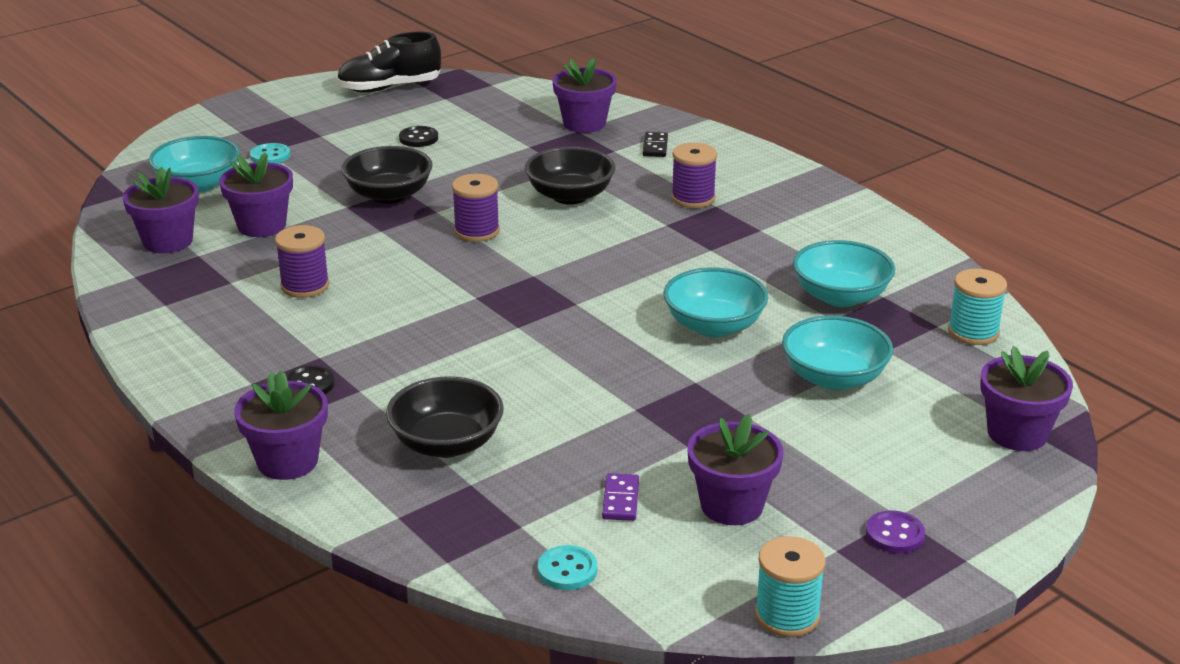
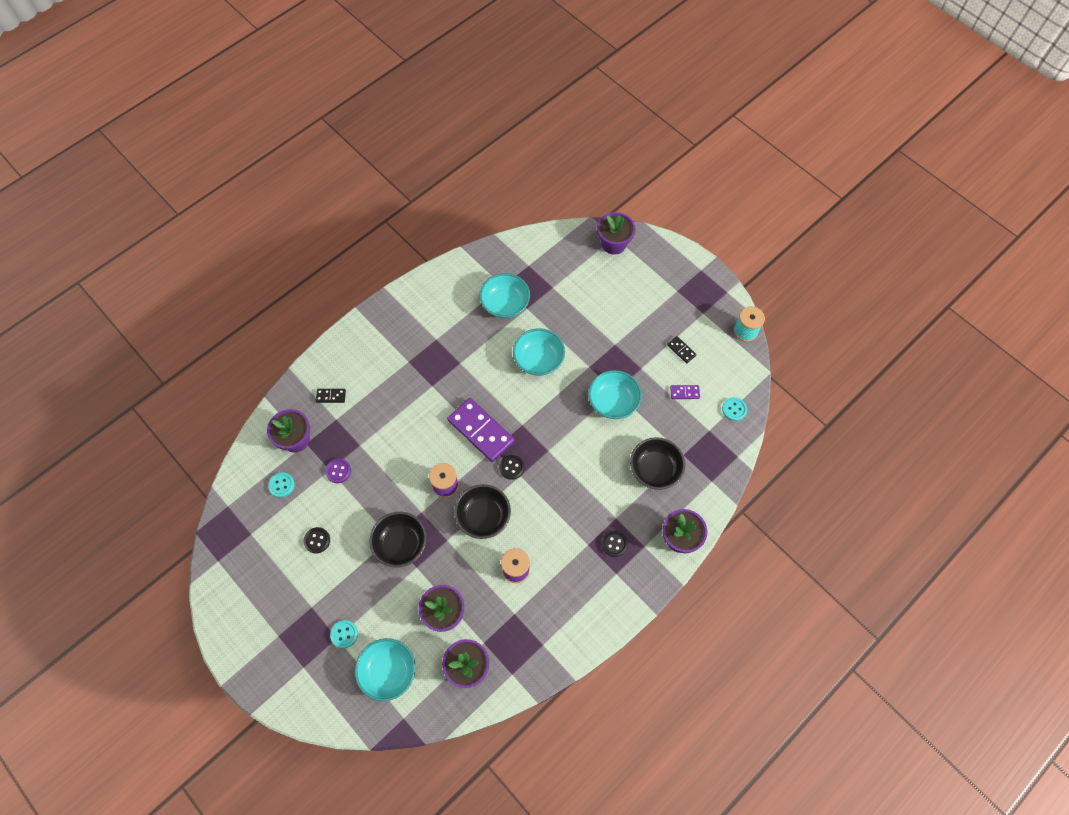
camera: 95 degrees left, 35 degrees up
(389, 88) = (230, 576): black shoe -> none
(493, 290) = (511, 467): none -> black button
(513, 115) = (281, 485): none -> turquoise button
(570, 196) = (399, 439): black bowl -> black bowl (483, 516)
(571, 264) = (481, 431): none -> purple domino
(693, 198) = (400, 373): purple spool -> none
(732, 505) = (681, 350): purple flower pot -> black domino
(834, 378) = (579, 309): turquoise bowl -> turquoise bowl (613, 402)
(894, 534) = (689, 292): purple button -> purple button (338, 471)
(973, 332) = (533, 251): turquoise spool -> none

